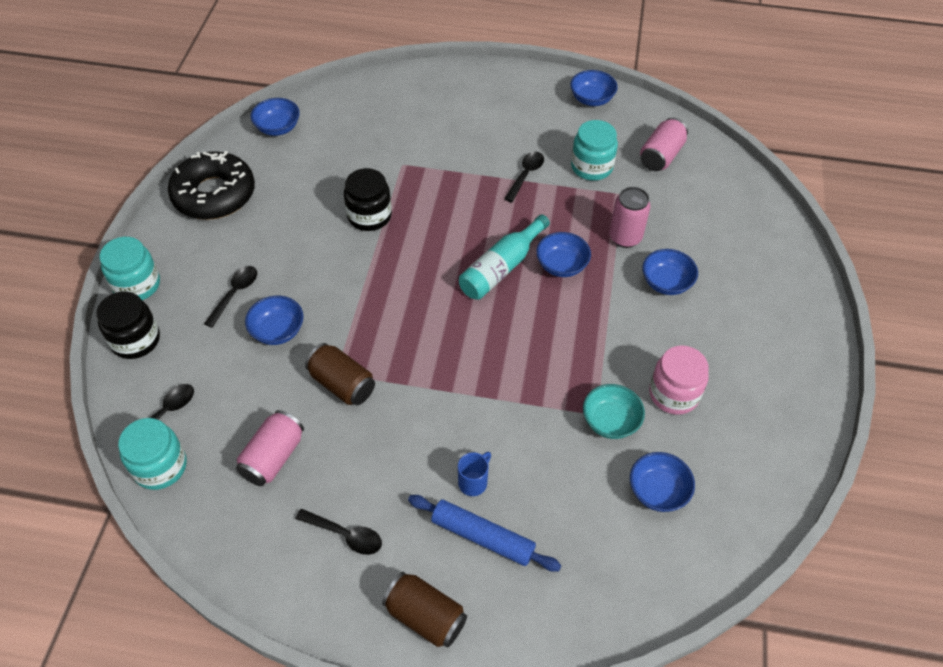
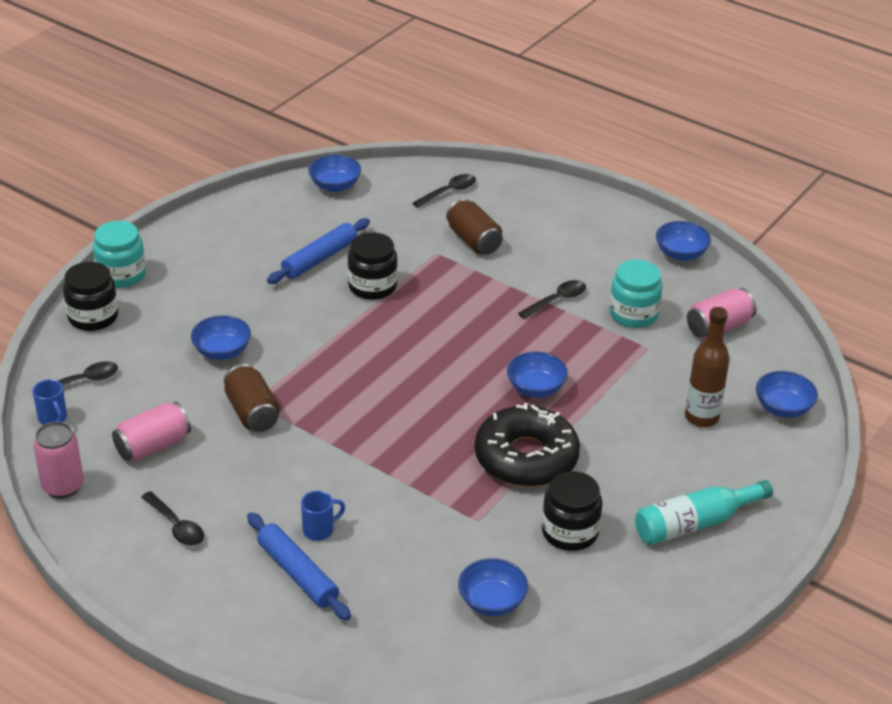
camera: 25 degrees right, 15 degrees down
(160, 466) = (53, 418): turquoise jar -> blue mug
(214, 194) = (237, 224): black donut -> black donut (526, 457)
(235, 294) = (203, 310): black spoon -> black spoon (449, 192)
(308, 204) = (320, 259): none -> blue rolling pin
(425, 616) = (204, 611): brown can -> brown can (474, 241)
(501, 268) = (472, 371): turquoise bottle -> turquoise bottle (695, 523)
(610, 421) = (487, 531): turquoise bowl -> none
(625, 237) = (622, 386): pink can -> pink can (63, 486)
(666, 283) = (635, 438): blue bowl -> blue bowl (783, 408)
(673, 394) = (570, 532): pink jar -> black jar
(701, 243) = (701, 417): none -> brown bottle

